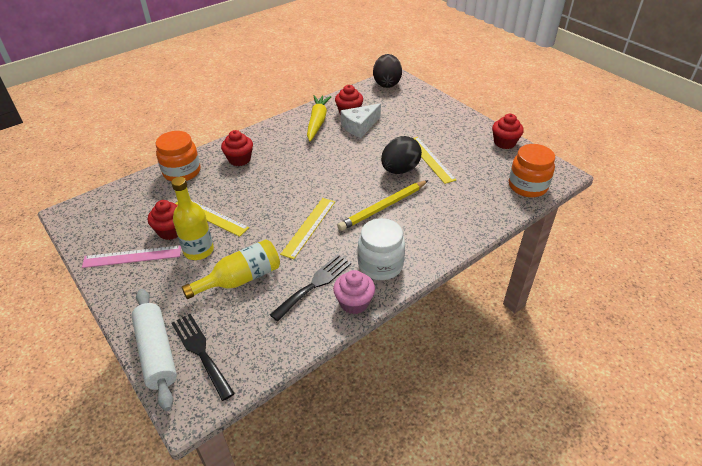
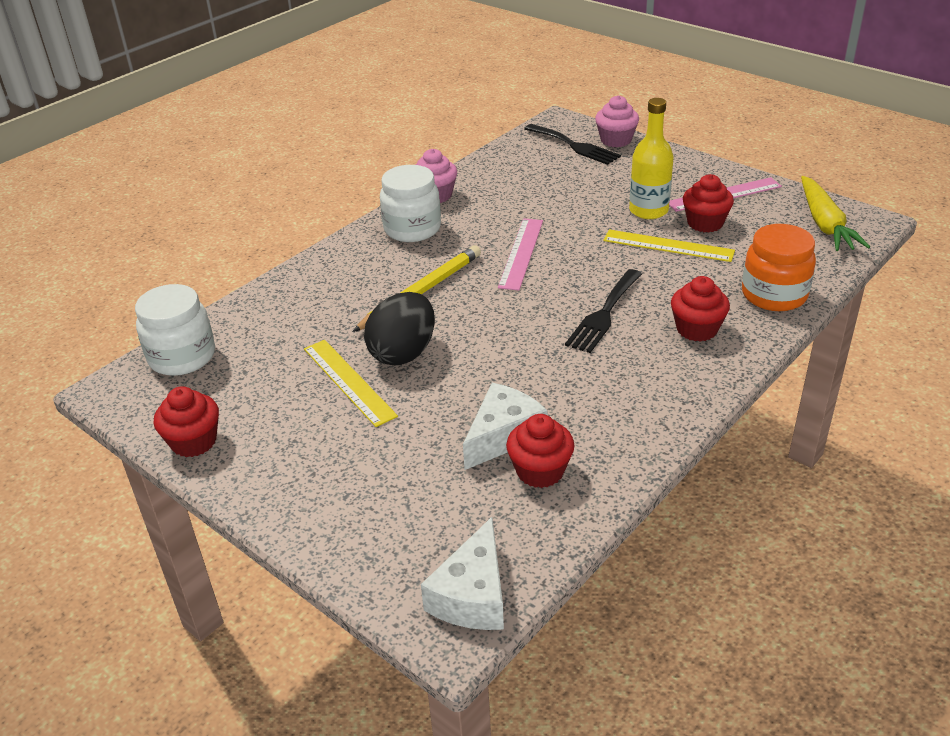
camera: 170 degrees right, 5 degrees down
(157, 352) = (616, 140): white rolling pin -> pink cupcake
(240, 279) = (575, 195): yellow bottle -> none
(309, 227) = (521, 253): yellow ruler -> pink ruler
(314, 284) = (486, 202): black fork -> black fork (604, 314)
(317, 122) = (599, 433): yellow carrot -> yellow carrot (825, 224)
(386, 83) = (472, 595): black egg -> white cheese
(527, 186) = (182, 357): orange jar -> white jar

